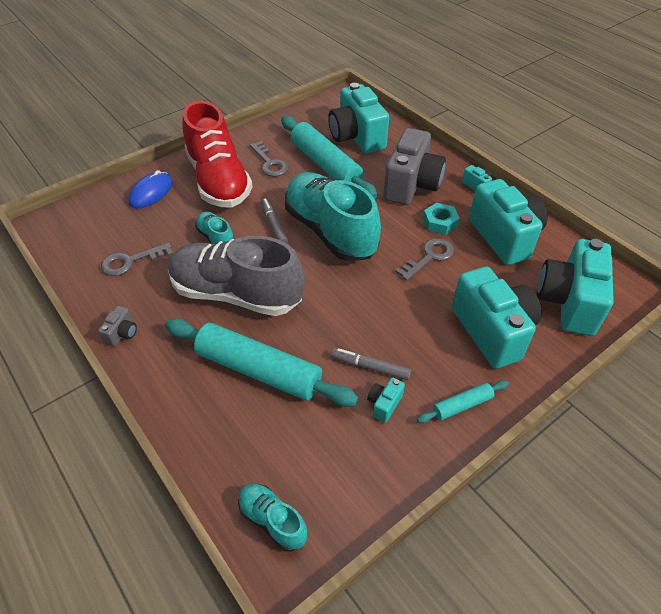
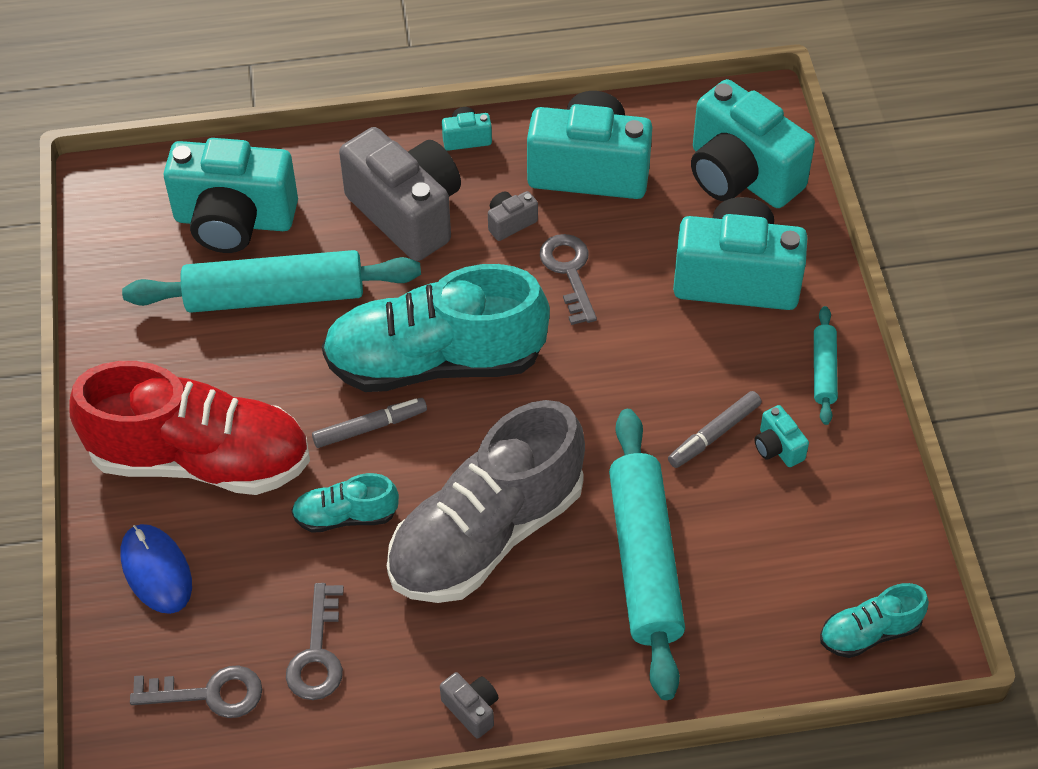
camera: 60 degrees left, 5 degrees up
(259, 370) = (644, 560): turquoise rolling pin -> turquoise rolling pin turned 60 degrees counterclockwise
(269, 163) = (208, 369): grey key -> grey key (209, 693)
(274, 225) = (370, 427): grey marker -> grey marker turned 150 degrees clockwise
(440, 222) = (510, 223): turquoise nut -> grey camera

